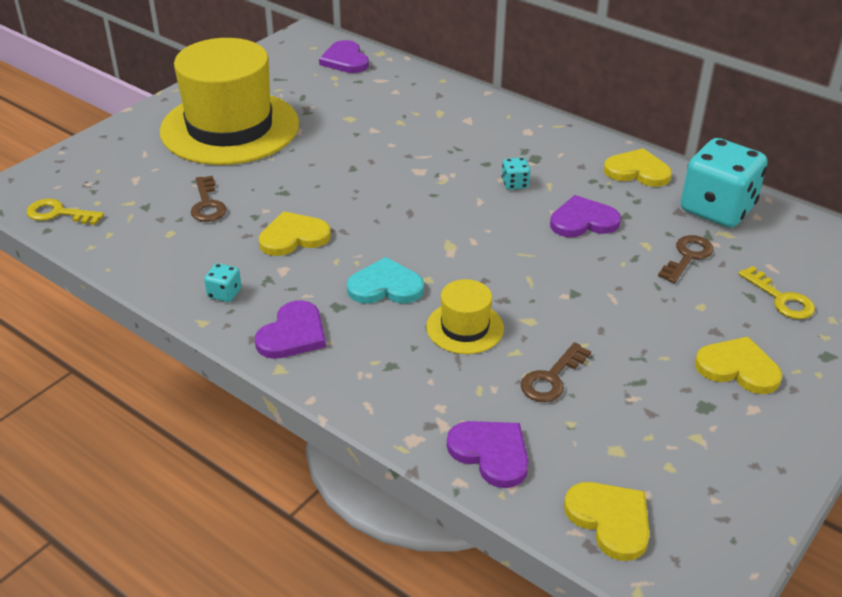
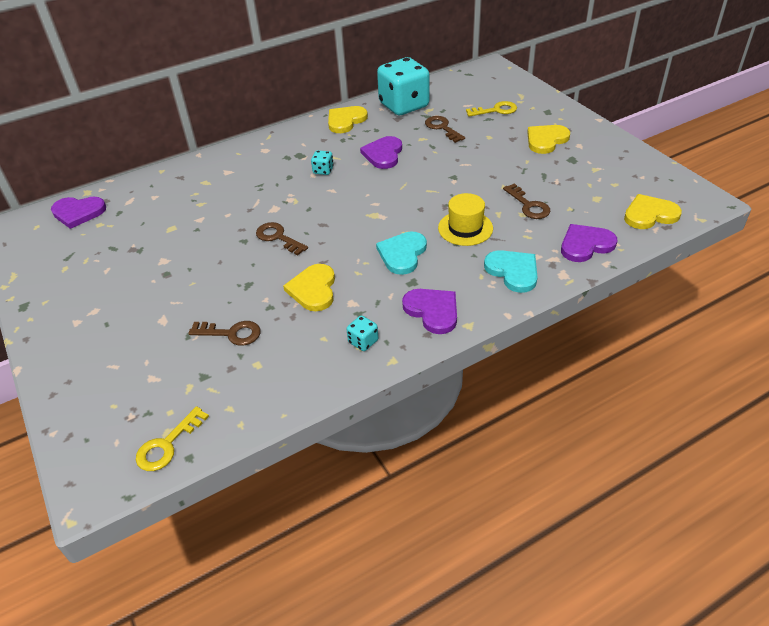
camera: 65 degrees left, 5 degrees up
(230, 127) = (121, 300): yellow hat -> none
(369, 188) = (278, 237): none -> brown key
(396, 389) = (513, 271): none -> turquoise heart

